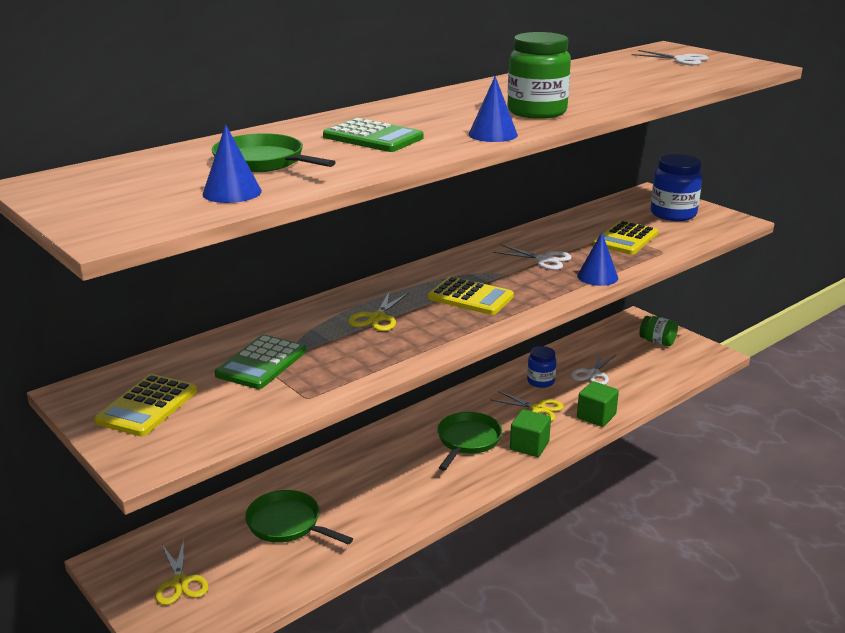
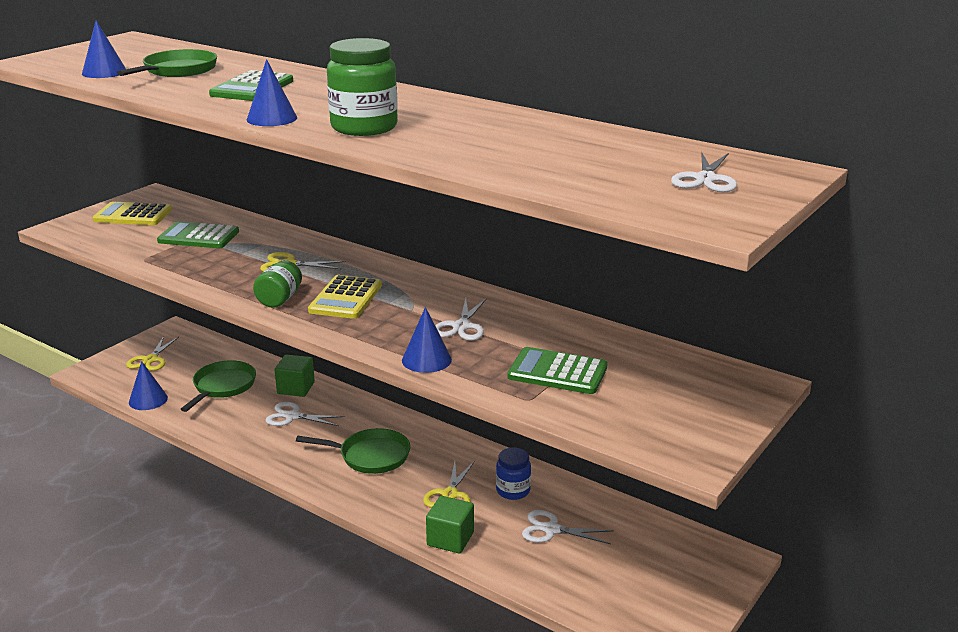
camera: 75 degrees right, 0 degrees up
(180, 583) = (150, 360): yellow scissors -> yellow scissors turned 45 degrees counterclockwise
(284, 584) = (148, 400): none -> blue cone
(377, 479) = (292, 416): none -> white scissors
(529, 446) = (372, 496): green cube -> green cube (296, 388)
(626, 239) = (557, 372): yellow calculator -> green calculator
(657, 342) = (677, 583): green jar -> green jar (279, 299)
(673, 214) = (680, 404): blue jar -> none

